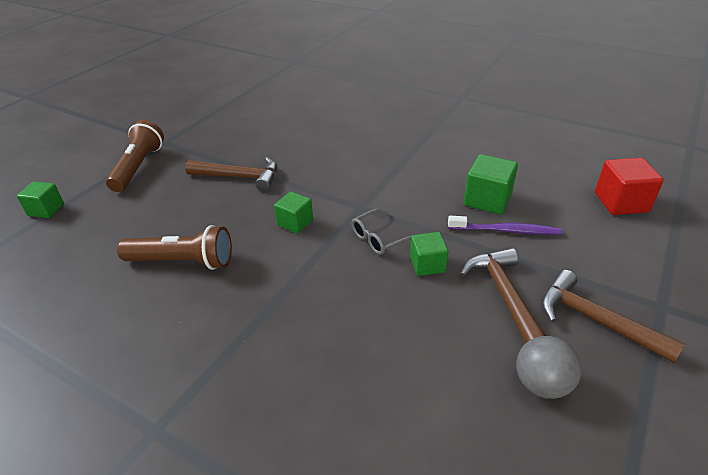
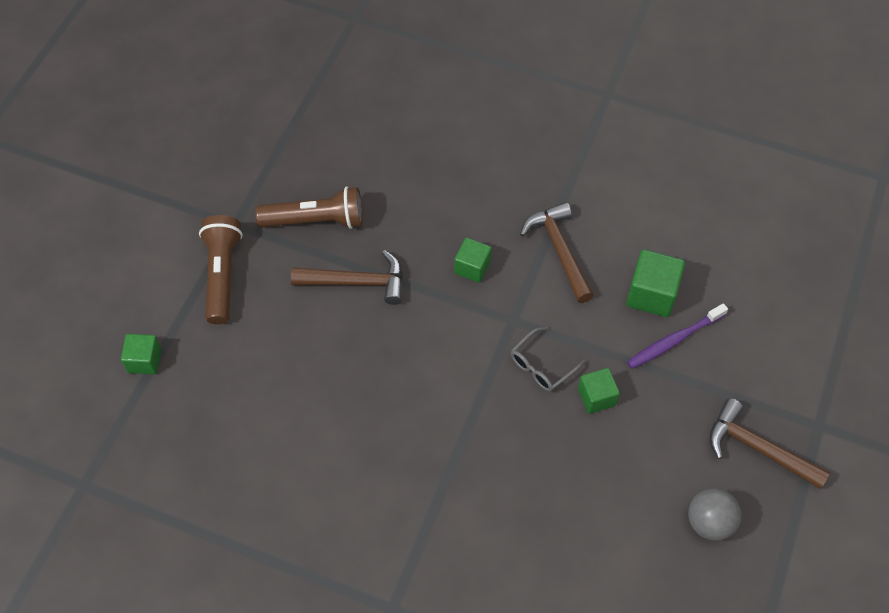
camera: 10 degrees left, 20 degrees up
(183, 261) = (340, 421): brown flashlight -> brown flashlight (316, 220)
(295, 222) = (444, 351): green cube -> green cube (472, 267)
(504, 295) = (674, 428): brown hammer -> brown hammer (559, 250)
(506, 231) = (673, 340): purple toothbrush -> purple toothbrush turned 150 degrees clockwise
(621, 202) = (794, 284): red cube -> none

